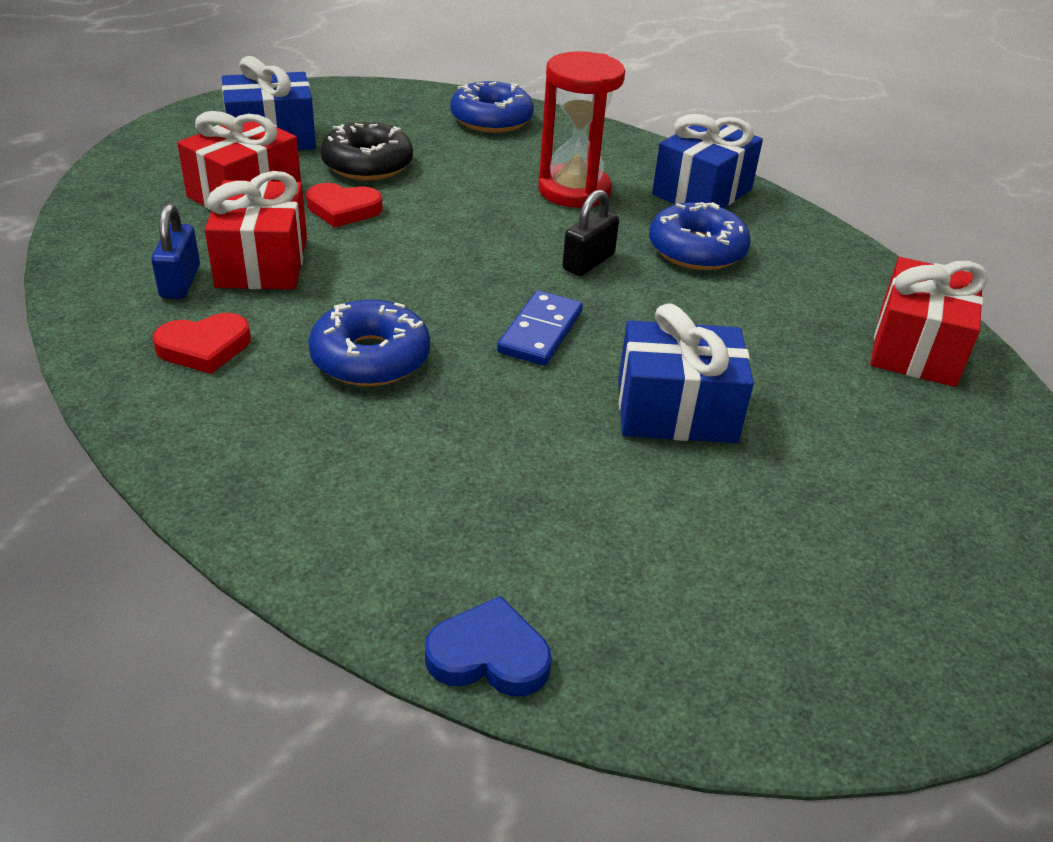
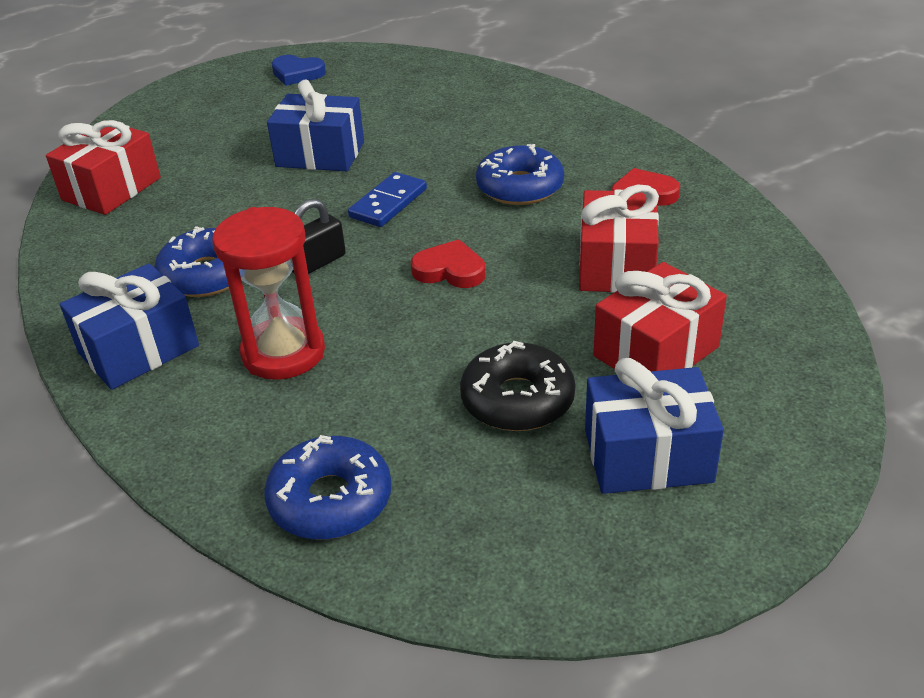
camera: 165 degrees left, 0 degrees up
(180, 282) = (683, 247): blue padlock -> none
(343, 209) = (545, 327): red heart -> red heart (450, 270)
(489, 655) = (470, 69): blue heart -> blue heart (297, 74)

